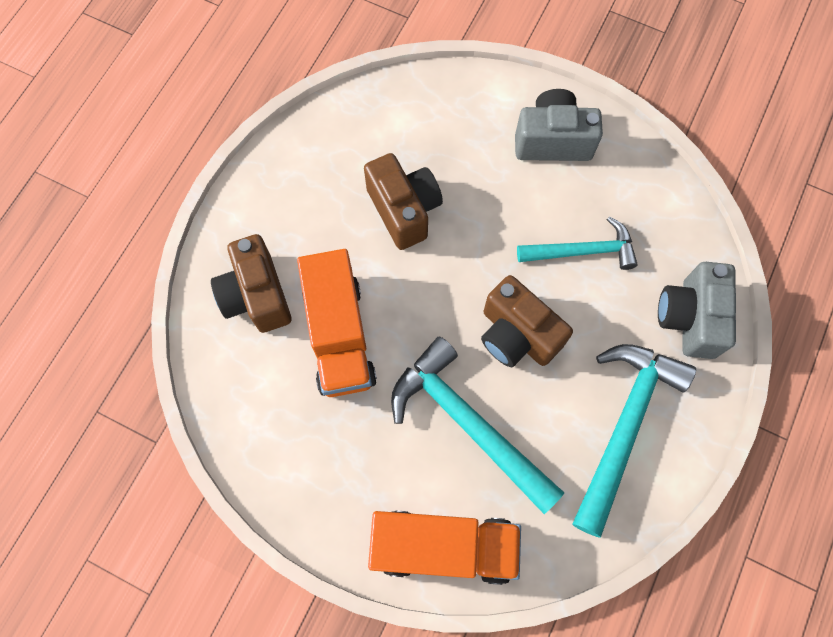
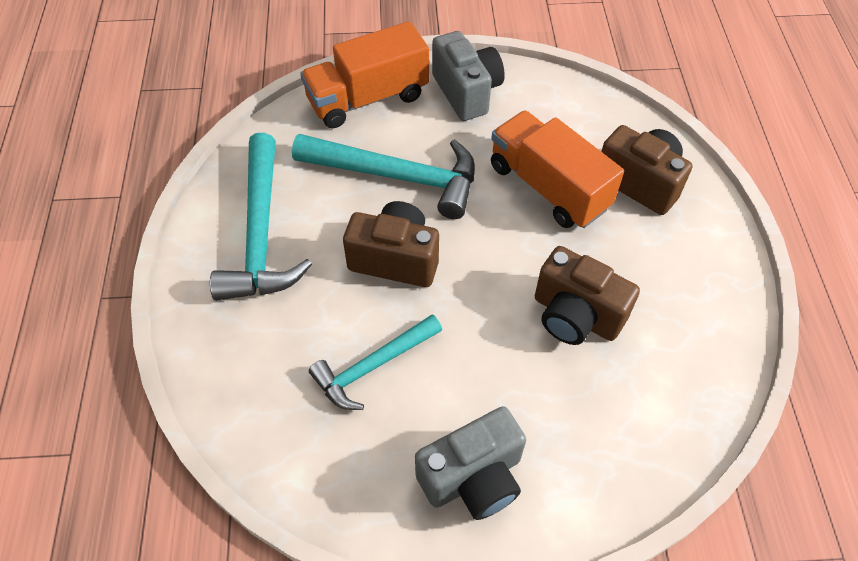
camera: 150 degrees right, 15 degrees down
(689, 318) = (232, 354): grey camera -> grey camera (467, 92)

